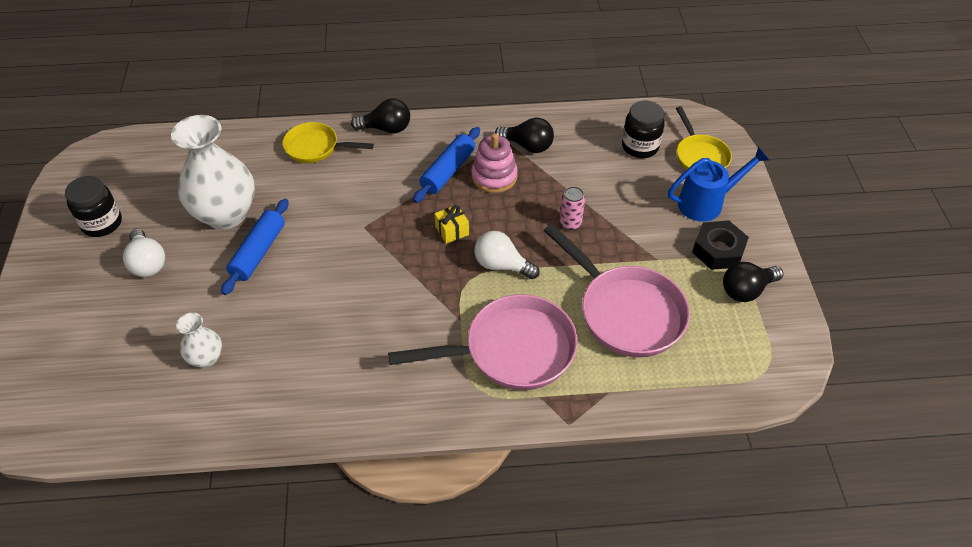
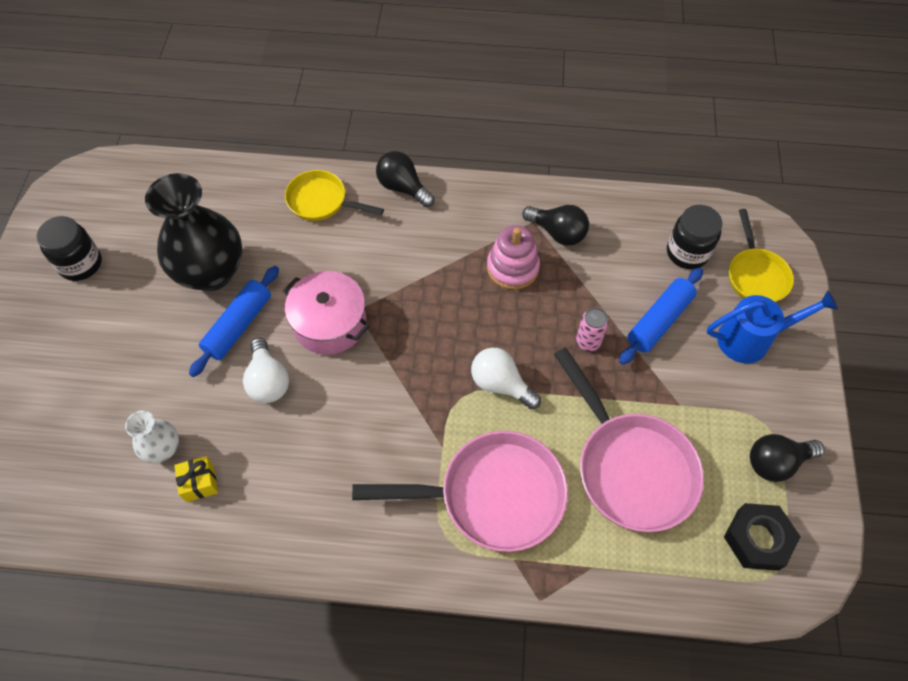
camera: 10 degrees right, 10 degrees up
(148, 263) = (120, 321): white light bulb -> white light bulb (268, 381)
(226, 214) = (211, 272): white vase -> black vase
(341, 239) = (330, 323): none -> pink pot
(386, 128) = (403, 187): black light bulb -> black light bulb turned 150 degrees counterclockwise
(448, 171) = (462, 253): blue rolling pin -> blue rolling pin (659, 321)
(452, 231) = (453, 331): yellow gift -> yellow gift (200, 483)
(718, 250) = (753, 404): black nut -> black nut (757, 539)

